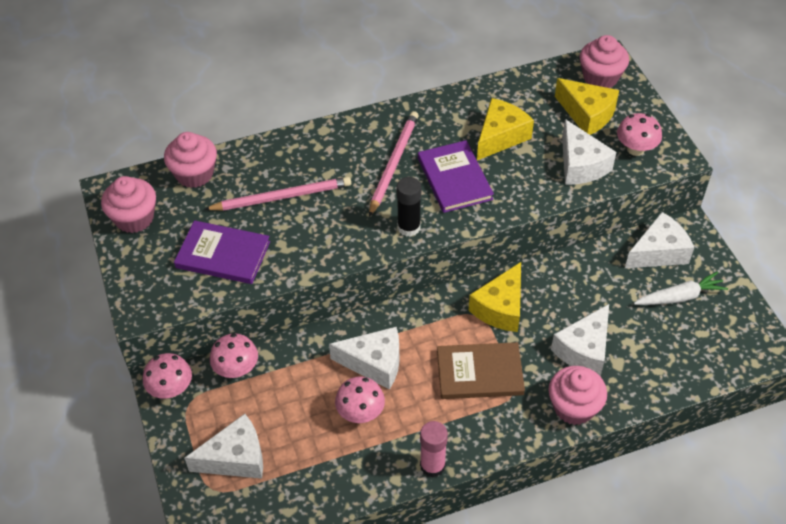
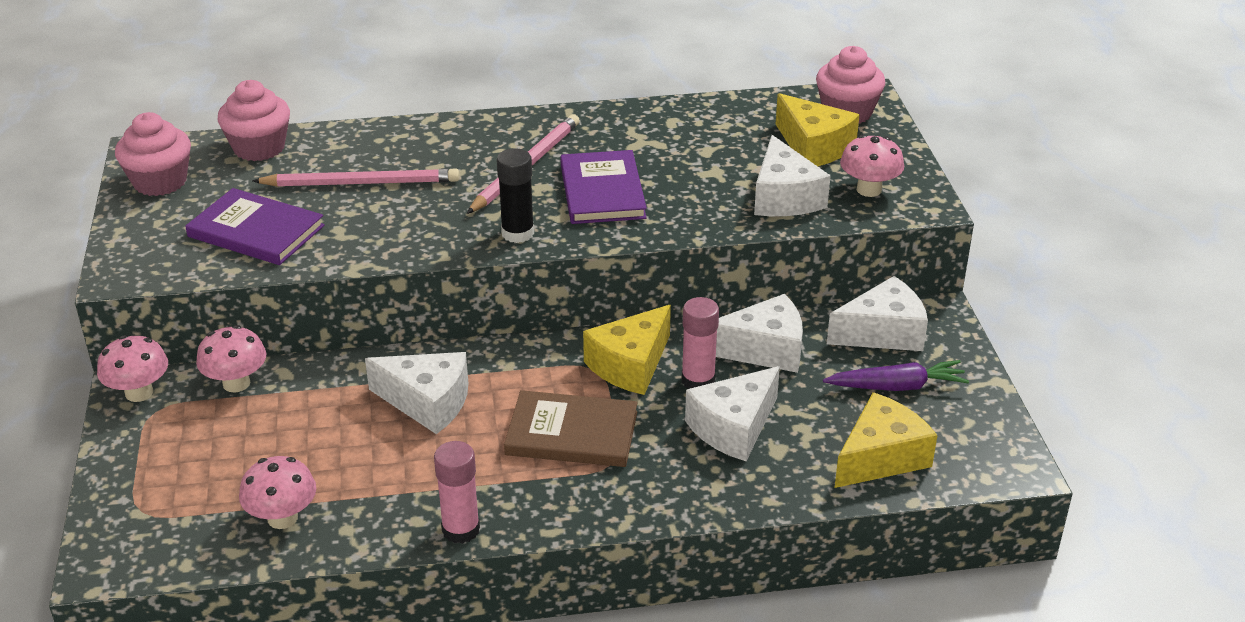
camera: 10 degrees right, 15 degrees down
(235, 458) = (189, 480): white cheese -> white cheese (764, 349)
(360, 413) = (384, 455): pink mushroom -> pink mushroom (282, 518)
(500, 137) = (684, 156): yellow cheese -> yellow cheese (880, 457)
(549, 313) = (698, 380): none -> pink glue stick
(574, 407) = (694, 491): pink cupcake -> none
(680, 297) = (897, 386): white carrot -> purple carrot

